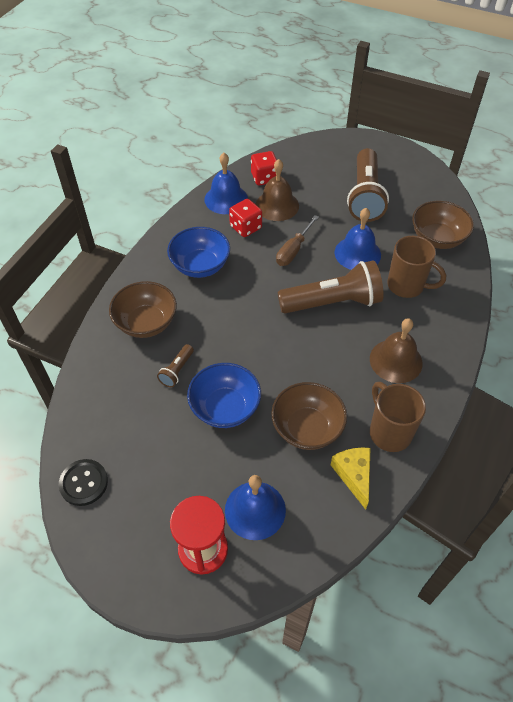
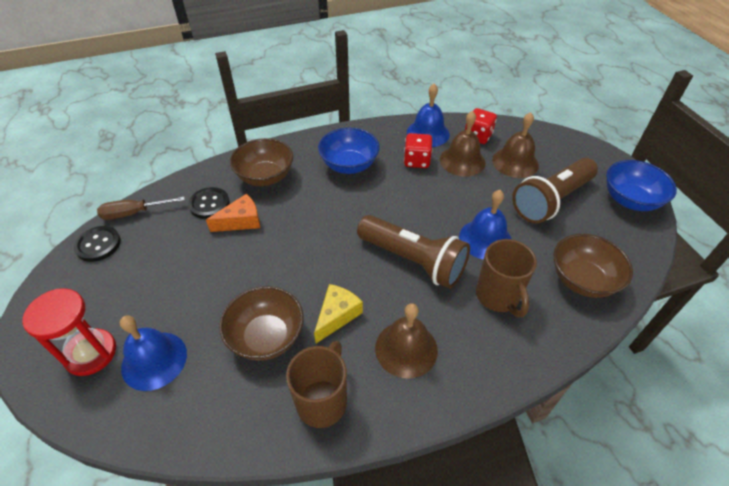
camera: 45 degrees right, 5 degrees down
(131, 378) = (209, 204): none -> black button
(177, 370) = (241, 221): brown flashlight -> orange cheese
(225, 408) = (235, 271): blue bowl -> blue bowl (630, 200)
(293, 250) = (432, 200): brown screwdriver -> brown screwdriver (134, 213)
(312, 182) = (515, 162): none -> brown bell
(353, 475) = (249, 407): yellow cheese -> yellow cheese (337, 315)

